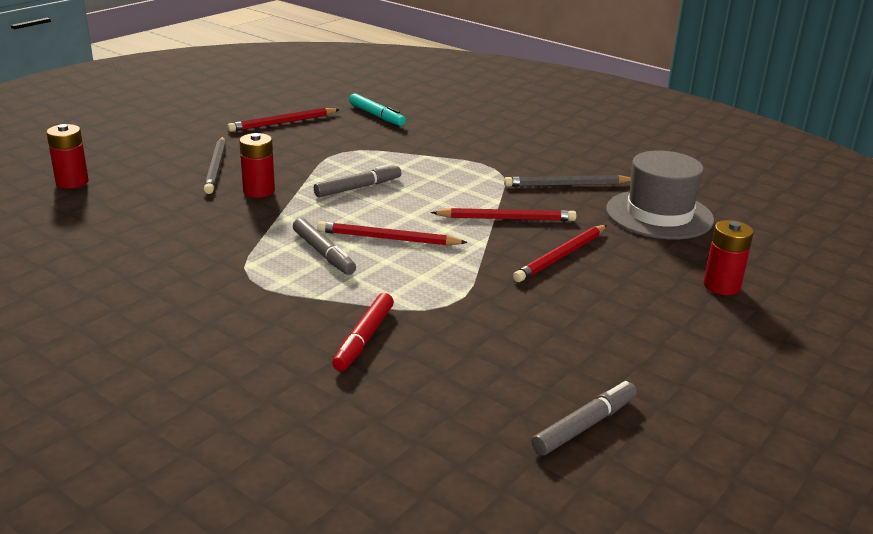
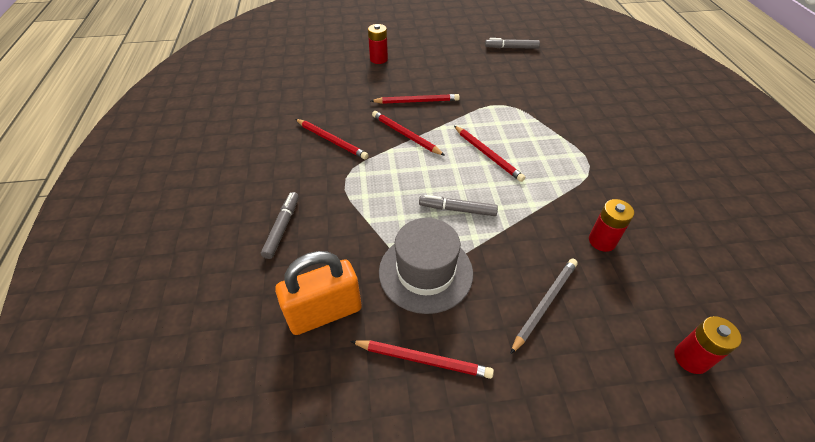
camera: 135 degrees left, 20 degrees up
(259, 191) = (531, 246): red battery -> red battery (602, 241)
(323, 253) = (534, 162): grey marker -> grey marker (282, 228)
(364, 339) = (558, 107): red marker -> none
(376, 115) = (324, 312): turquoise marker -> orange padlock
(567, 185) = (331, 140): grey pencil -> red pencil
(659, 215) = (328, 98): grey hat -> grey hat (425, 272)

